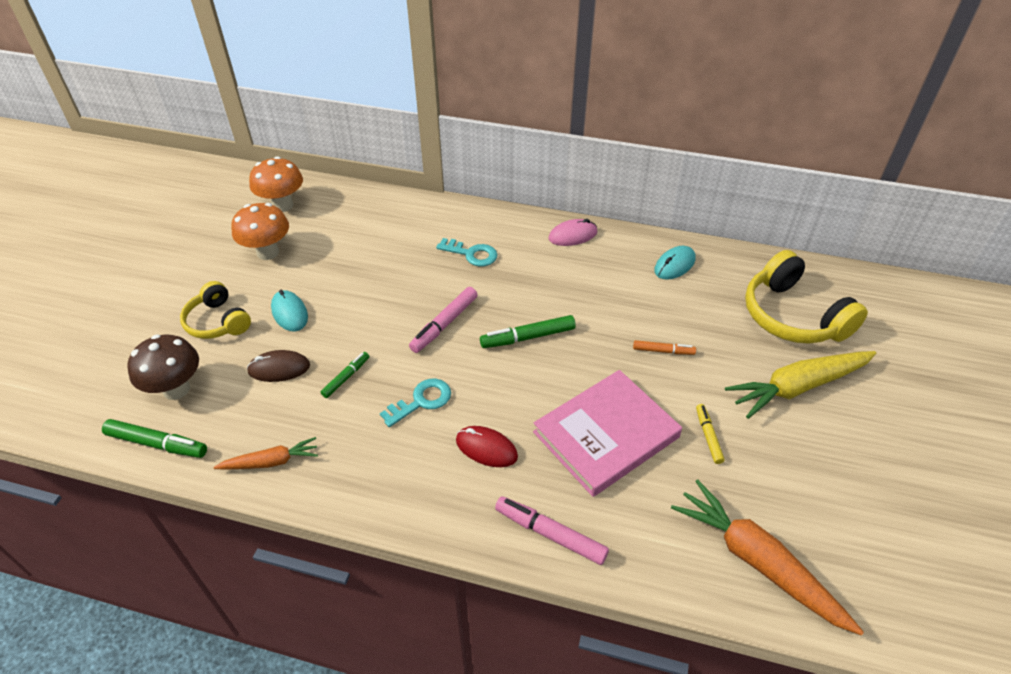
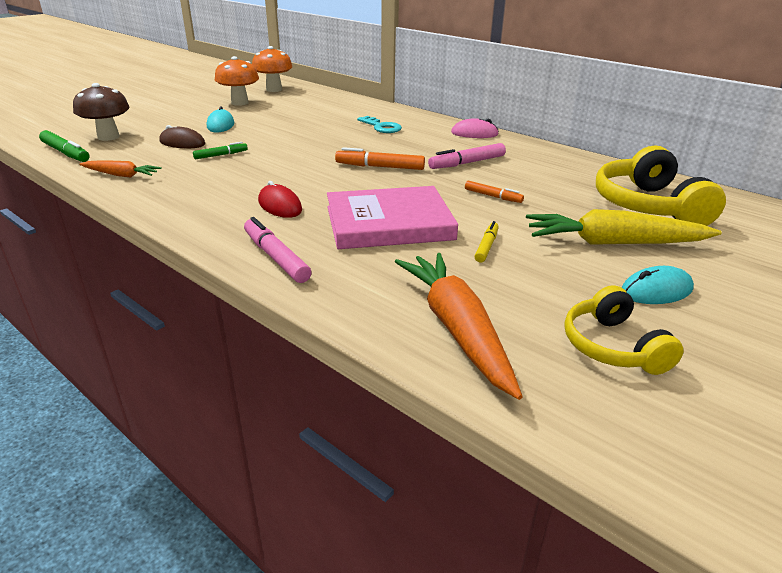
camera: 25 degrees right, 15 degrees down
(218, 322) = (171, 120): yellow headphones -> yellow headphones (612, 346)
(421, 401) = (260, 175): turquoise key -> none
(445, 324) = (322, 149): pink marker -> pink marker (467, 163)
(528, 337) = (380, 167): green marker -> orange marker
(674, 265) = (552, 161): turquoise mouse -> turquoise mouse (656, 291)

